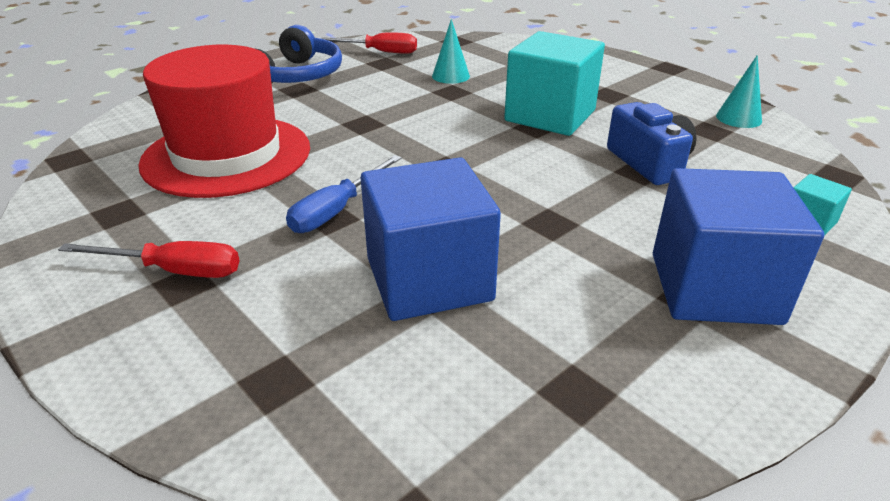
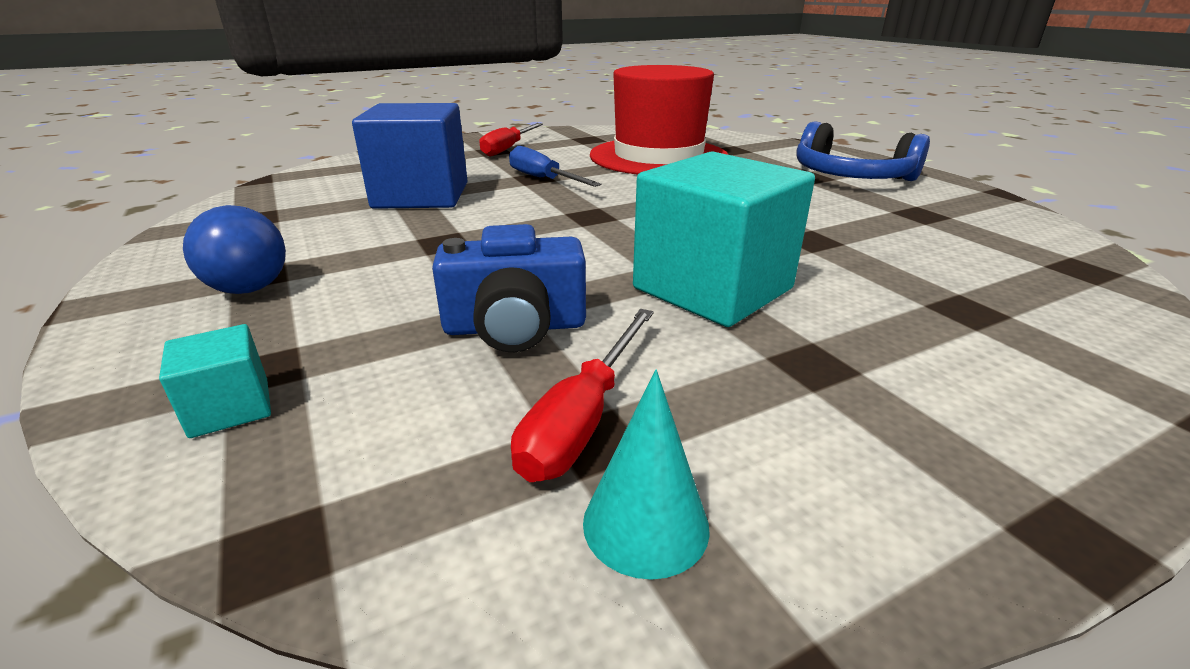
camera: 105 degrees right, 5 degrees down
(379, 52) = (970, 214): red screwdriver -> red screwdriver (583, 418)
(450, 76) = (878, 245): turquoise cone -> none
(714, 288) = (249, 289): blue cube -> blue ball

